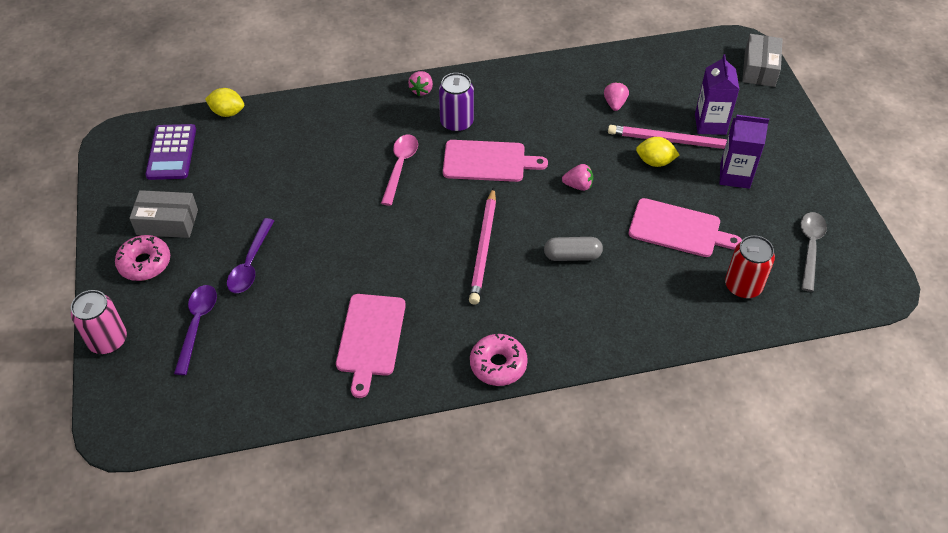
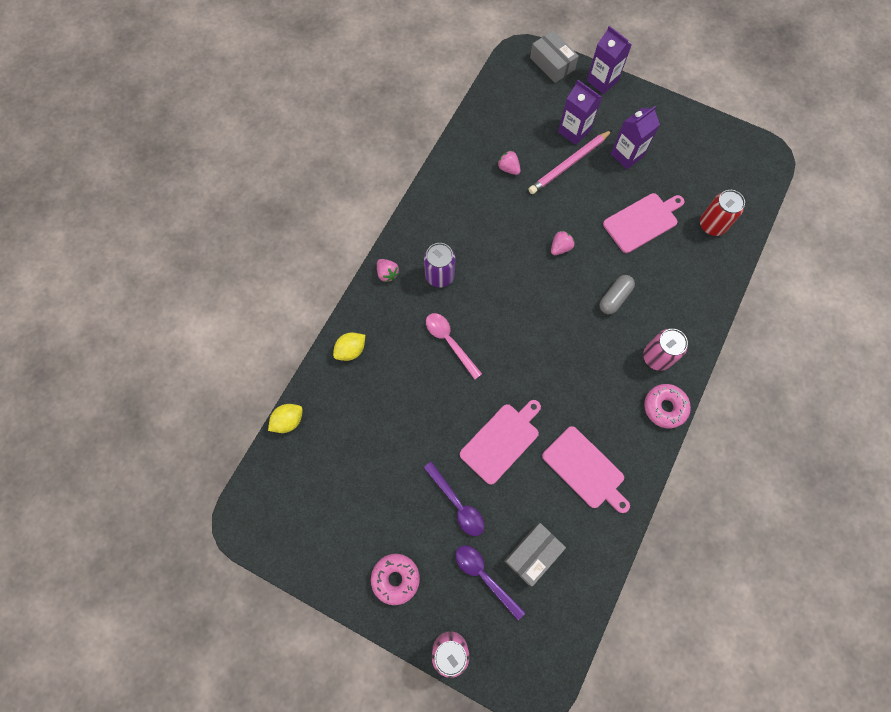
camera: 50 degrees left, 20 degrees up
(167, 222) = (367, 537): grey box -> grey box (532, 554)
(171, 152) = (296, 489): purple calculator -> none
(483, 248) = (565, 344): pink pencil -> none
(488, 161) = (492, 284): pink cutting board -> pink cutting board (501, 441)
(545, 326) = (657, 357): none -> pink can
(655, 162) = (578, 188): yellow lemon -> yellow lemon (351, 350)
(789, 112) = (602, 81): none -> purple carton
(810, 247) = (713, 166): grey spoon -> none

